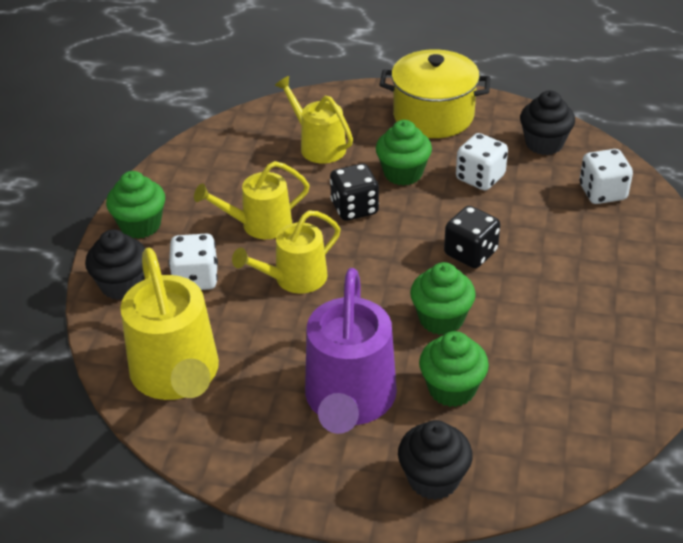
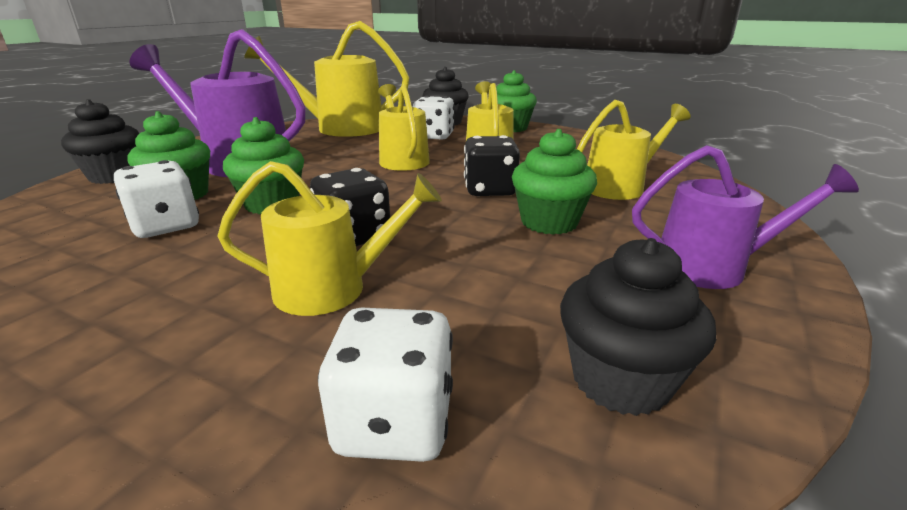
camera: 105 degrees right, 15 degrees down
(433, 116) = (712, 267): yellow pot -> purple watering can
(480, 178) = (518, 275): white dice -> white dice (166, 226)
(533, 239) = (333, 288): none -> yellow watering can

